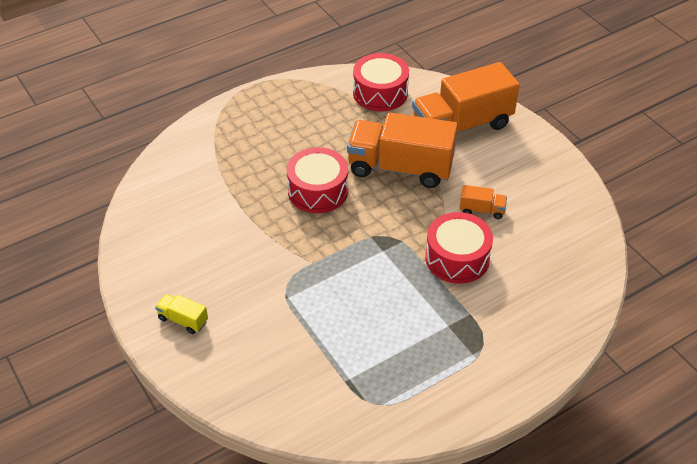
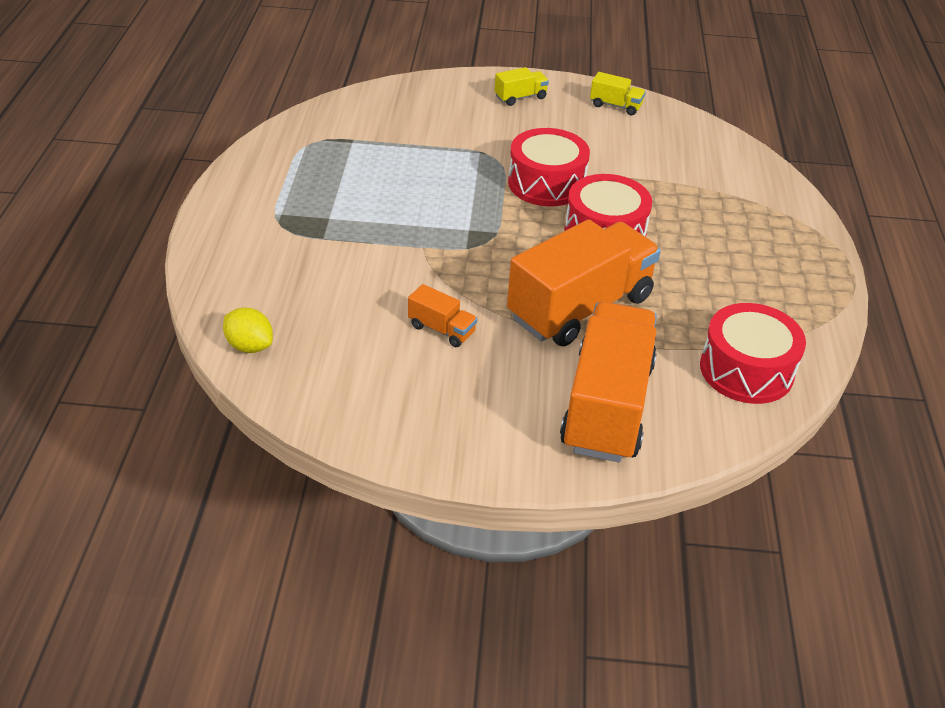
camera: 125 degrees right, 5 degrees down
(145, 259) = (615, 106): none -> yellow truck
(457, 258) = (398, 270): red drum -> red drum (546, 183)
(482, 210) = (441, 329): orange truck -> orange truck turned 105 degrees counterclockwise
(589, 277) = (250, 346): none -> yellow lemon

